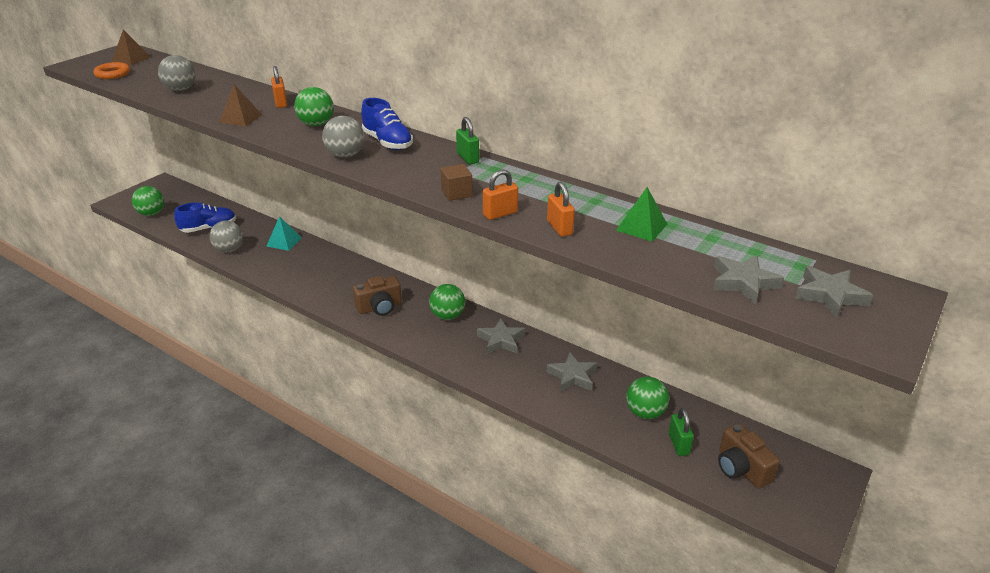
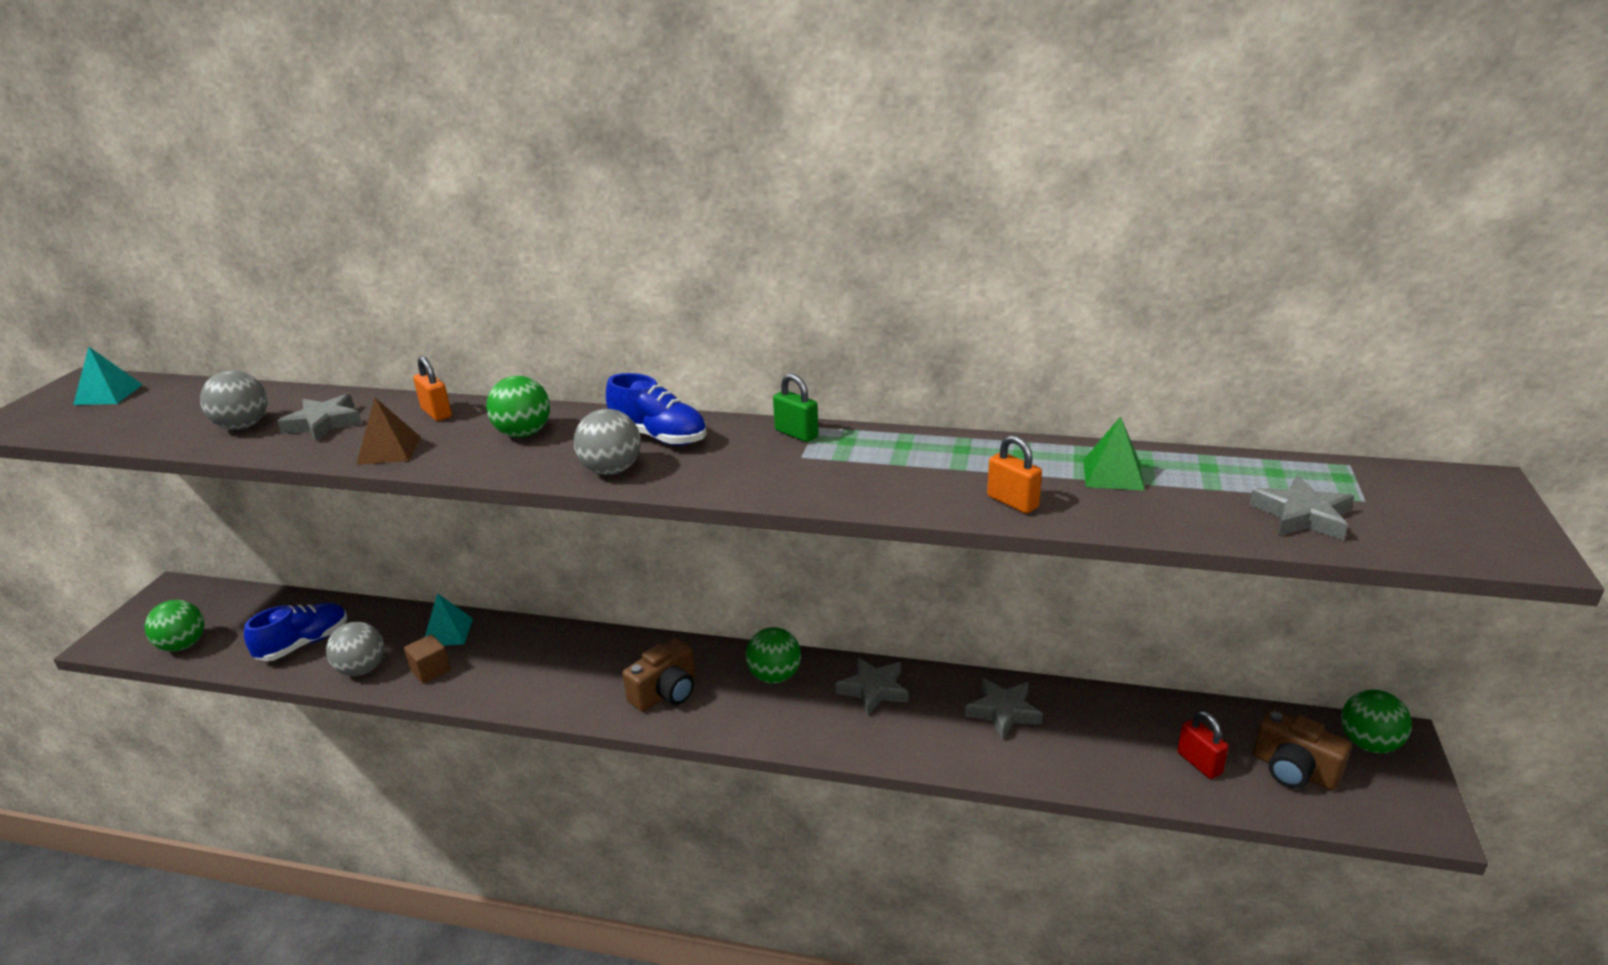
camera: 20 degrees left, 5 degrees down
(112, 74) = (92, 425): orange ring -> none
(131, 59) = (108, 394): brown pyramid -> turquoise pyramid
(456, 193) = (828, 487): brown cube -> brown cube (430, 670)
(500, 214) = (915, 502): orange padlock -> none
(645, 412) = (1129, 733): green ball -> green ball (1369, 743)
(678, 444) = (1199, 763): green padlock -> red padlock
(829, 295) = (1409, 505): grey star -> grey star (324, 423)

